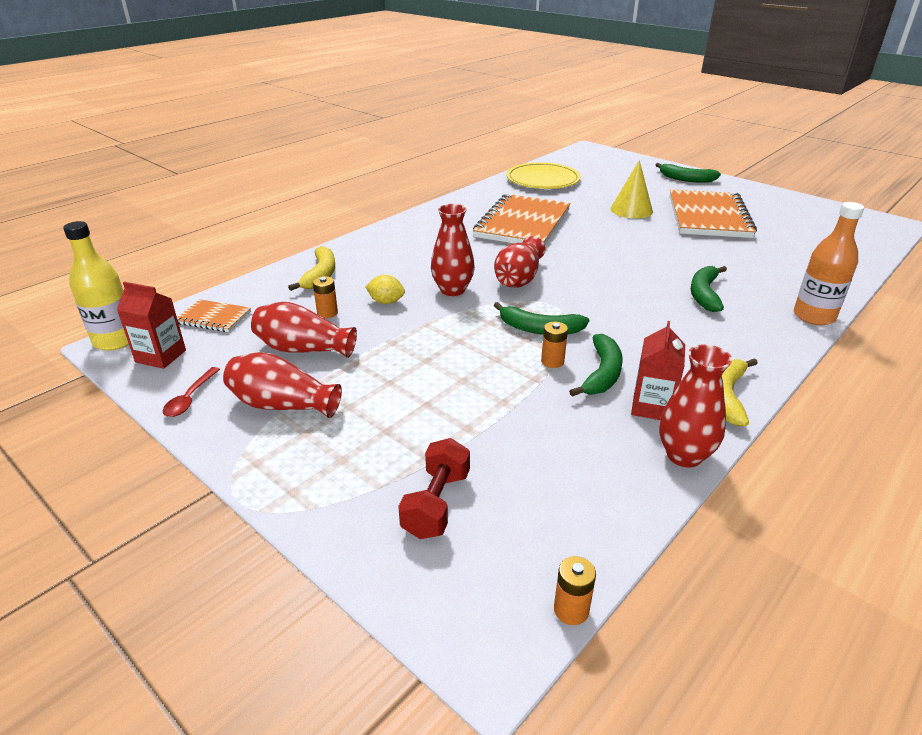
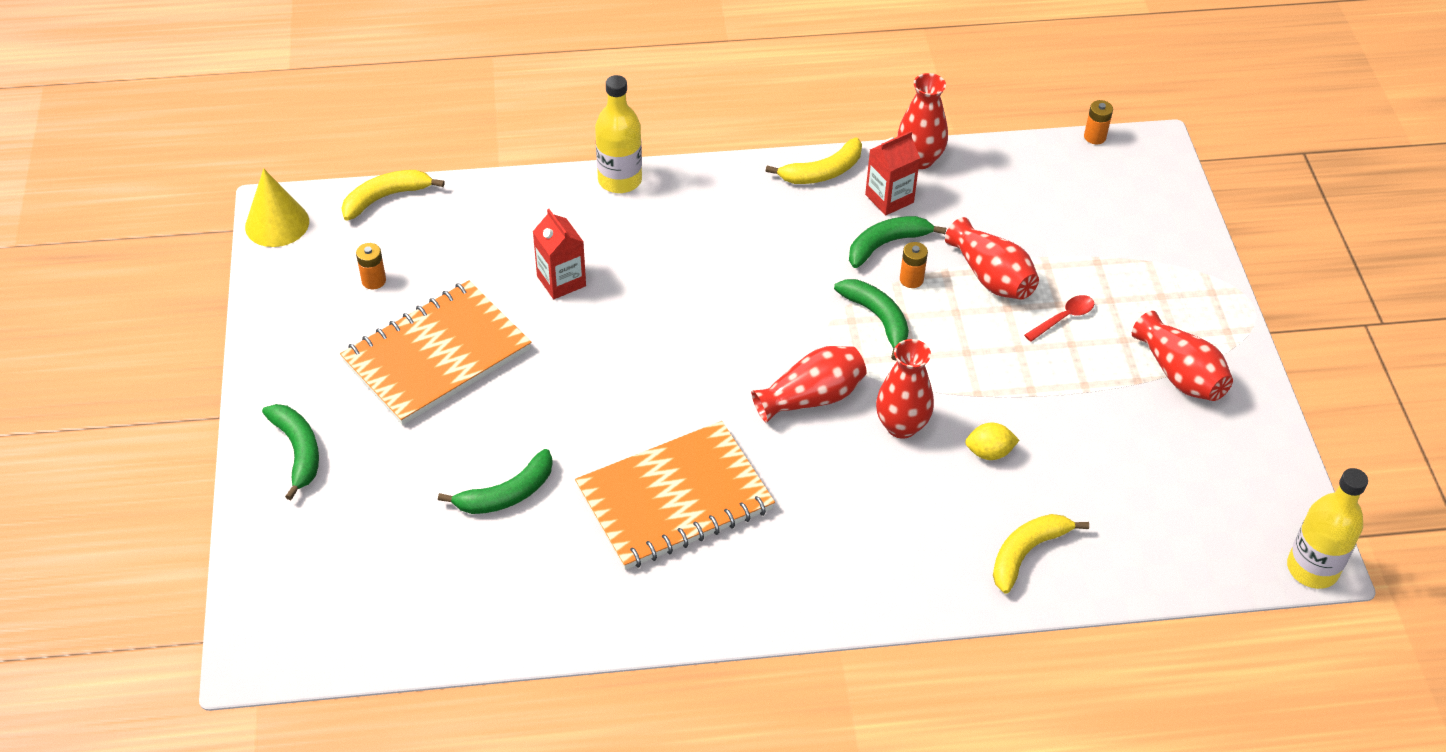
camera: 140 degrees left, 15 degrees up
(161, 356) = (1269, 510): red carton -> red carton (561, 281)
(190, 398) = (1257, 431): red spoon -> red spoon (1063, 318)
(214, 318) = (1192, 544): orange notebook -> none
(303, 349) = (1123, 433): red vase -> red vase (991, 277)
(327, 313) = (1064, 474): orange battery -> orange battery (374, 280)
(386, 302) = (989, 452): yellow lemon -> yellow lemon turned 60 degrees counterclockwise
(436, 504) = (1119, 228): red dumbbell -> none
(542, 179) = (488, 600): yellow plate -> none
(631, 210) = (498, 433): yellow cone -> yellow cone (277, 224)
(704, 294) = (664, 259): green banana -> green banana (506, 494)
(814, 316) = (620, 180): orange bottle -> yellow bottle
(875, 249) = (386, 197): none -> yellow banana

